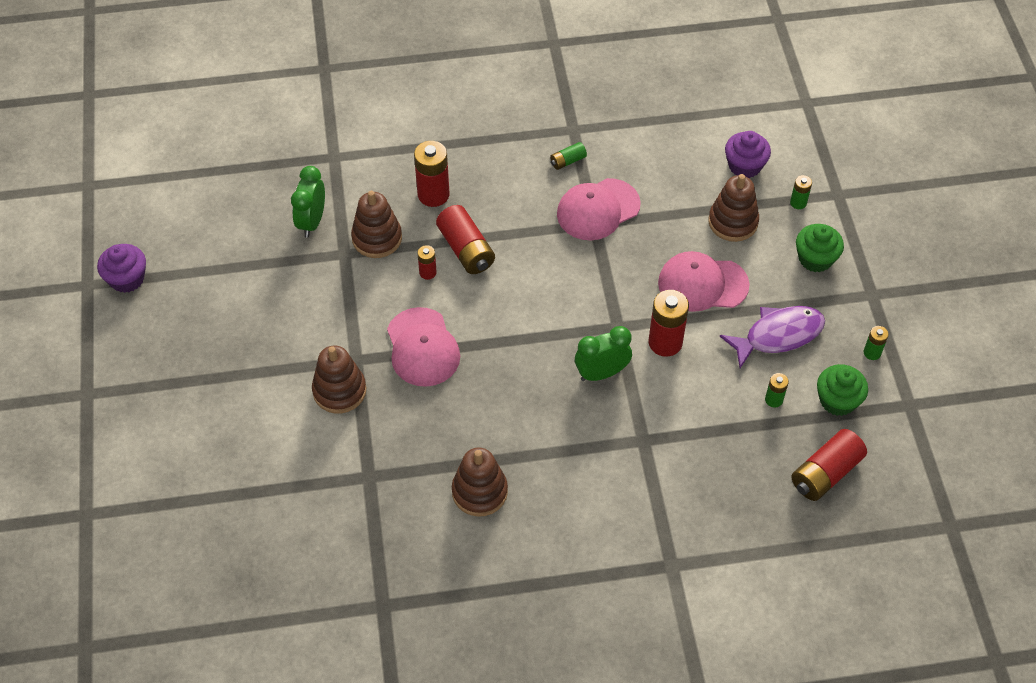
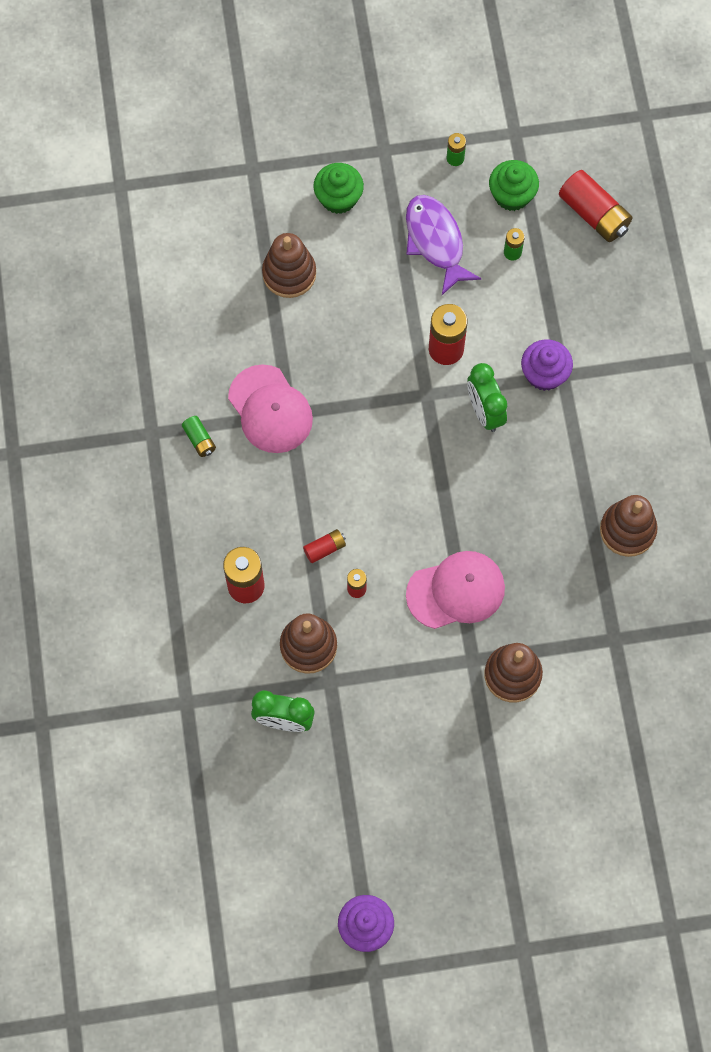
camera: 90 degrees left, 15 degrees up
(466, 249) = (325, 548): red battery -> red battery, size x0.52
(702, 284) = (371, 309): pink cap -> none
(744, 166) = (211, 256): purple cupcake -> purple cupcake (544, 374)
(798, 203) = (263, 207): green battery -> none

